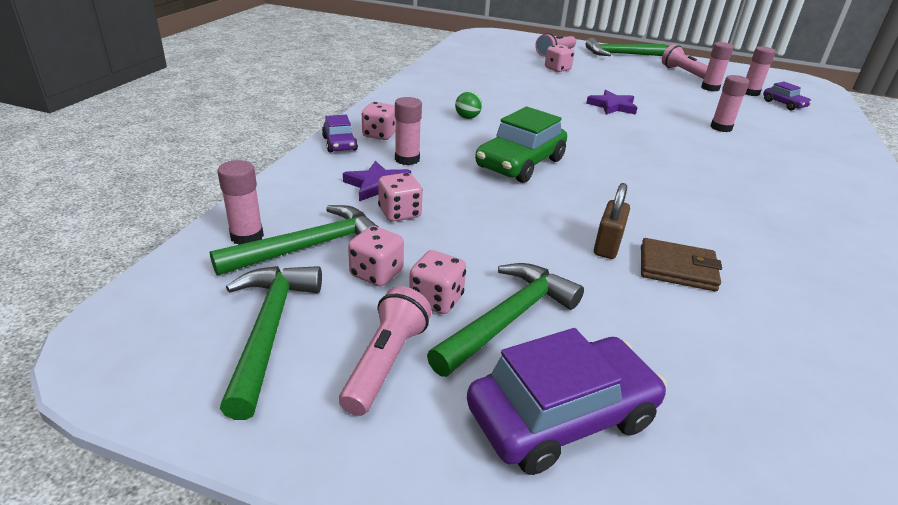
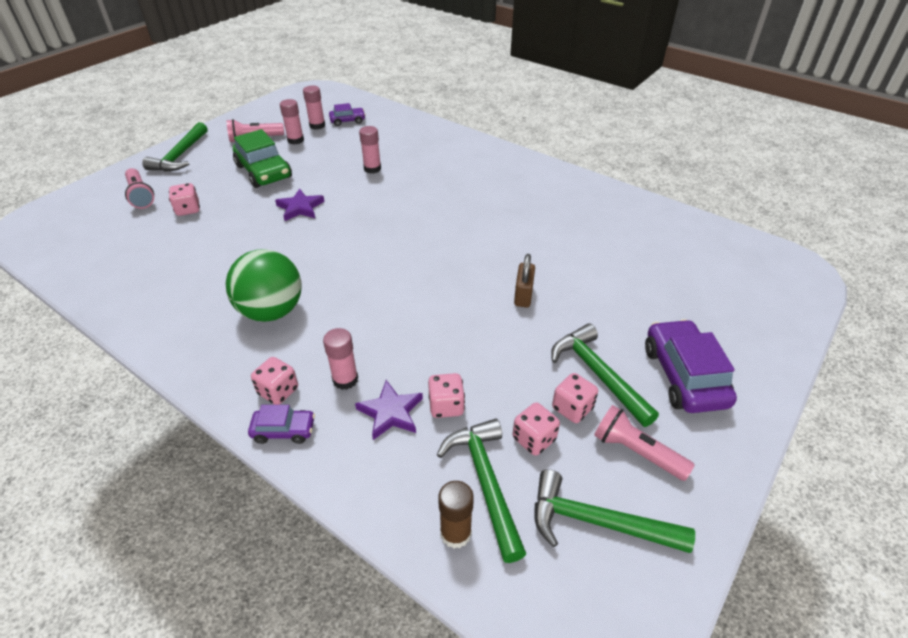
camera: 70 degrees left, 10 degrees up
(247, 236) = (455, 533): pink glue stick -> brown glue stick
(467, 117) = (272, 311): green ball -> green ball, size x2.46
(520, 163) = (385, 302): green car -> green car (264, 172)
(607, 245) = (523, 295): brown padlock -> brown padlock turned 60 degrees clockwise
(677, 268) = (556, 273): brown wallet -> none

